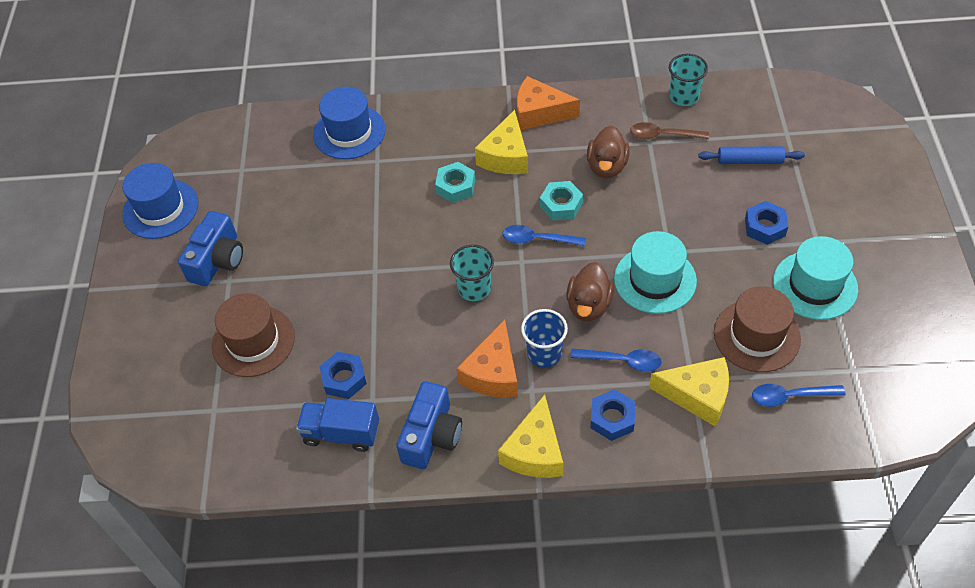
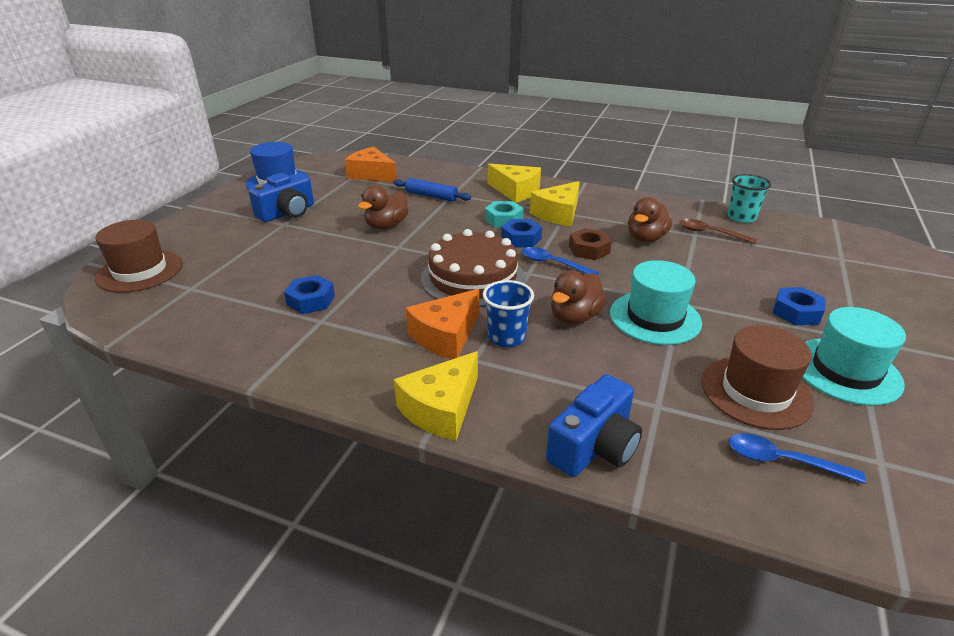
camera: 20 degrees right, 20 degrees down
(253, 341) = (265, 259): brown hat -> brown hat (140, 271)
(341, 242) = (386, 226): none -> brown duck
(341, 433) = (272, 334): blue truck -> none
(349, 132) = (444, 178): blue hat -> none
(431, 436) = (349, 362): blue camera -> blue camera (594, 446)
(474, 288) = (473, 278): turquoise cup -> brown cake
(539, 113) = (603, 199): orange cheese -> orange cheese (371, 175)
(561, 205) = (589, 249): turquoise nut -> brown nut
(612, 418) = (545, 409): blue nut -> blue nut (521, 239)
(622, 361) = (584, 366): blue spoon -> none
(697, 395) = (658, 421): yellow cheese -> yellow cheese (515, 191)
(750, 161) = (794, 266): blue rolling pin -> blue rolling pin (431, 196)

